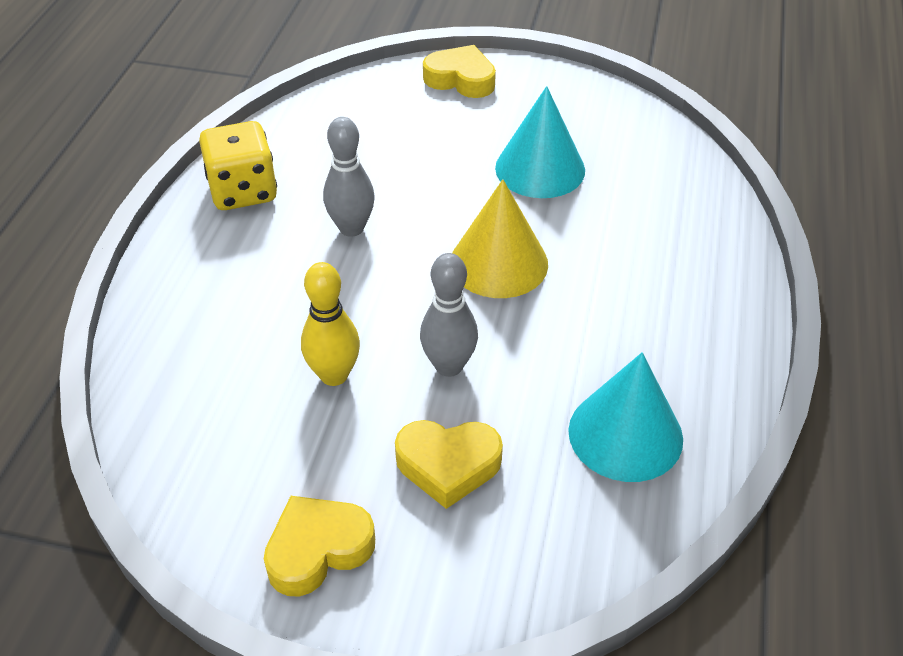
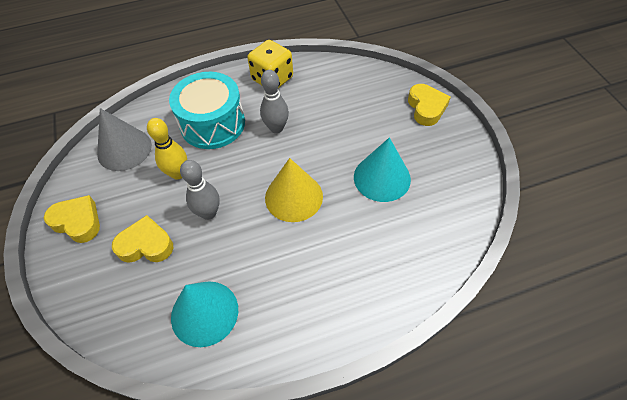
camera: 60 degrees right, 10 degrees up
(206, 430) = (124, 149): none -> grey cone
(266, 295) = (212, 124): none -> turquoise drum
(448, 465) = (146, 245): yellow heart -> yellow heart turned 120 degrees clockwise

